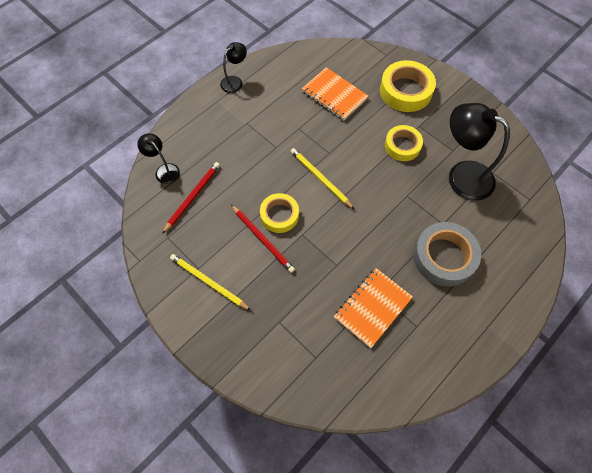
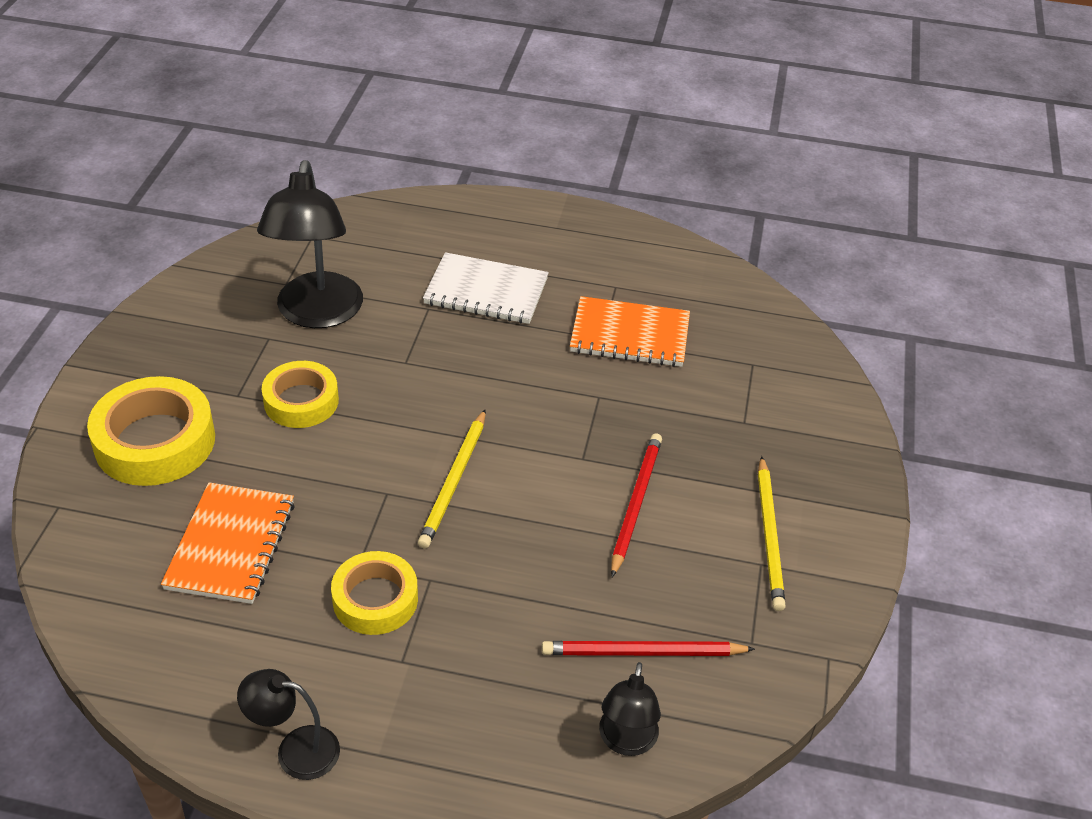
camera: 125 degrees left, 20 degrees down
(279, 215) = (572, 503): yellow tape -> yellow tape (375, 599)
(444, 257) = (486, 291): grey tape -> white notebook

